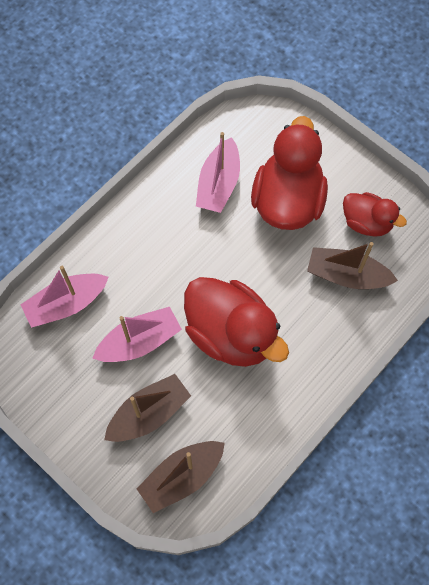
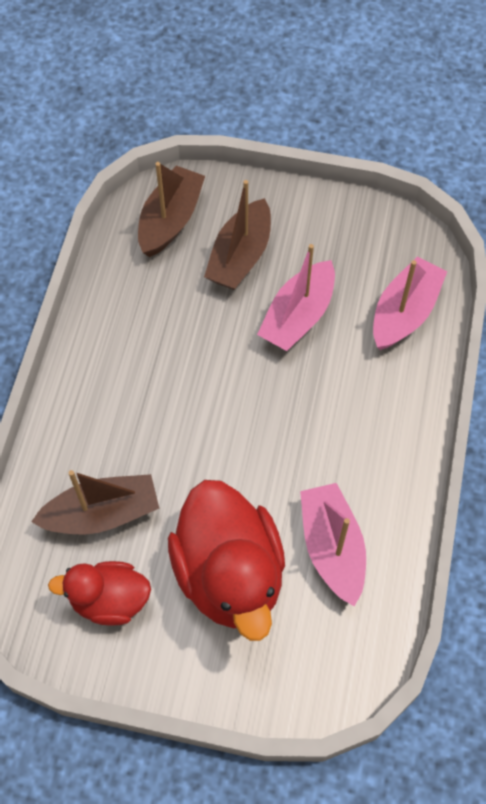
camera: 150 degrees right, 5 degrees down
(231, 334) = (203, 374): red duck -> none

